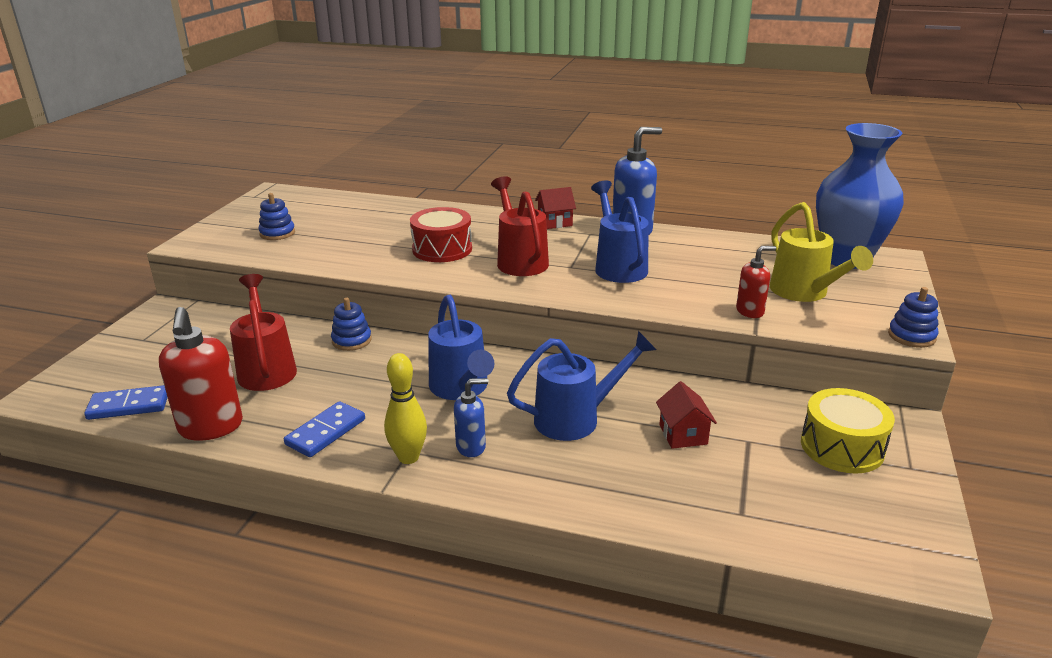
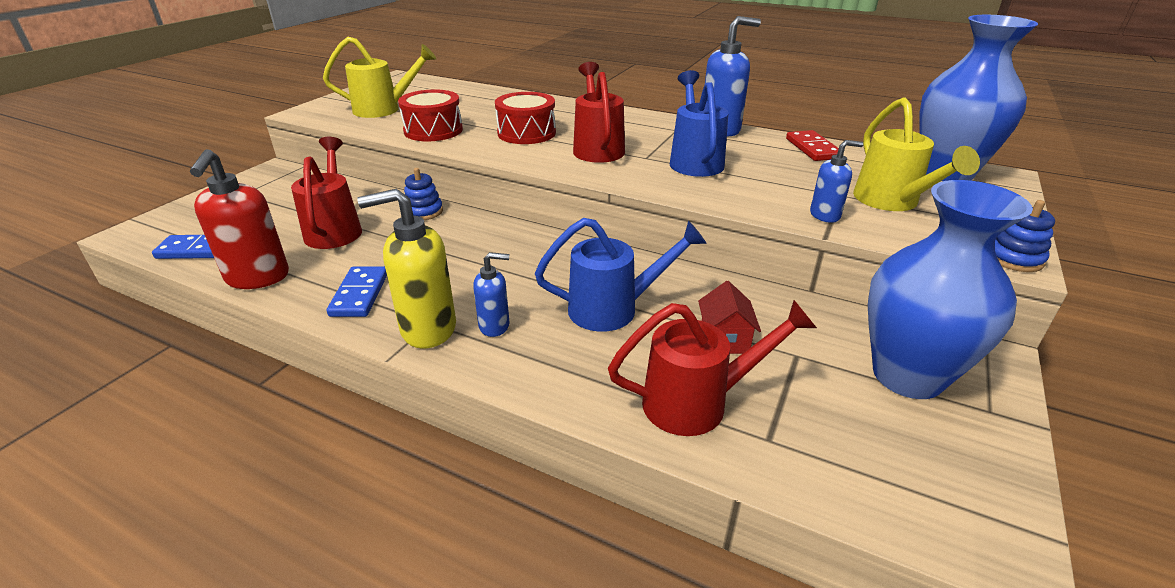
camera: 10 degrees right, 5 degrees up
(277, 233) = (384, 109): blue stacking toy -> yellow watering can
(326, 432) = (360, 294): blue domino -> blue domino turned 45 degrees counterclockwise
(343, 254) = (433, 130): none -> red drum
(408, 457) = (427, 329): yellow bowling pin -> yellow soap dispenser
(461, 389) = (508, 267): blue watering can -> none
(555, 222) = (645, 118): red house -> none
(675, 492) = (697, 403): none -> red watering can
(724, 244) = (813, 148): none -> red domino
(750, 311) = (825, 215): red soap dispenser -> blue soap dispenser
(842, 447) = (907, 376): yellow drum -> blue vase

